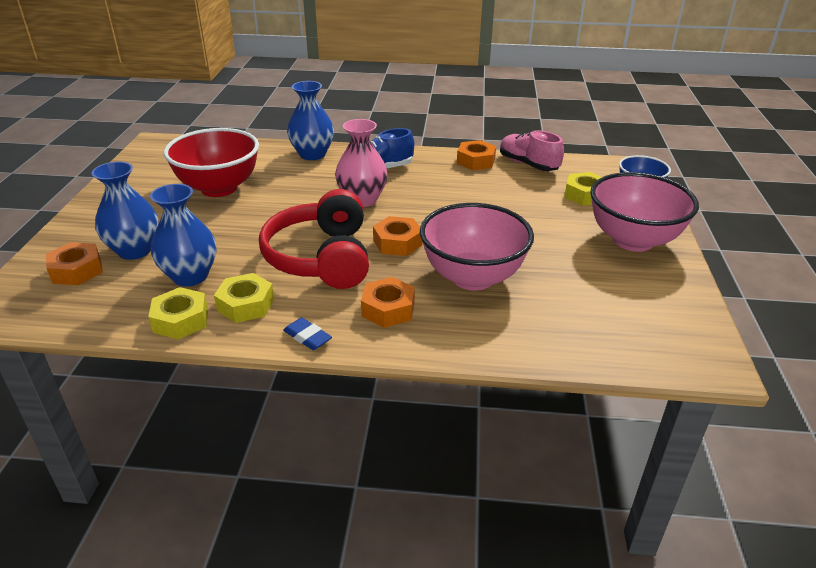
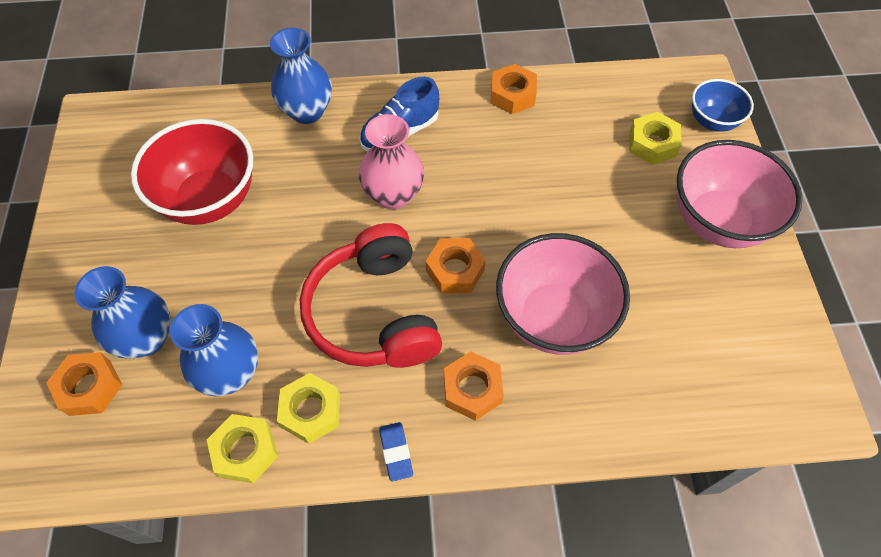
camera: 10 degrees left, 25 degrees up
(307, 337) = (396, 452): blue eraser -> blue eraser turned 45 degrees clockwise
(528, 164) = (576, 92): pink shoe -> none

